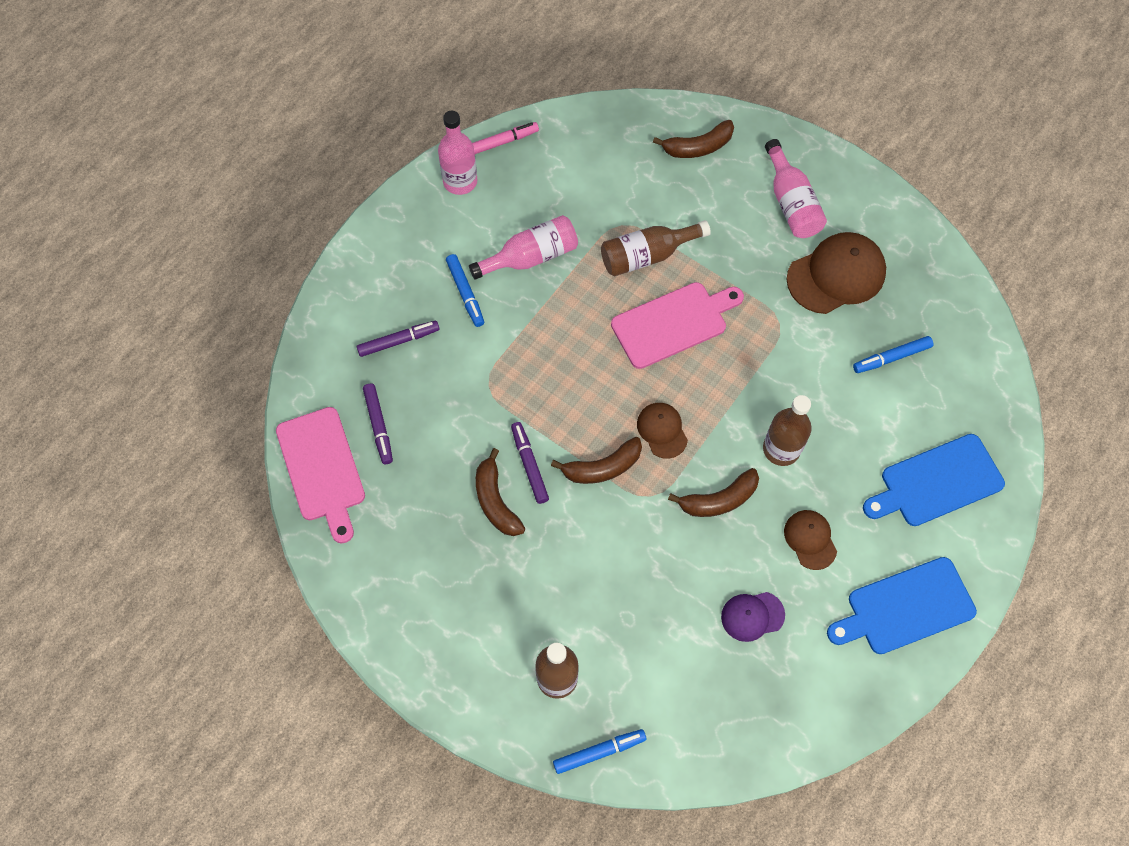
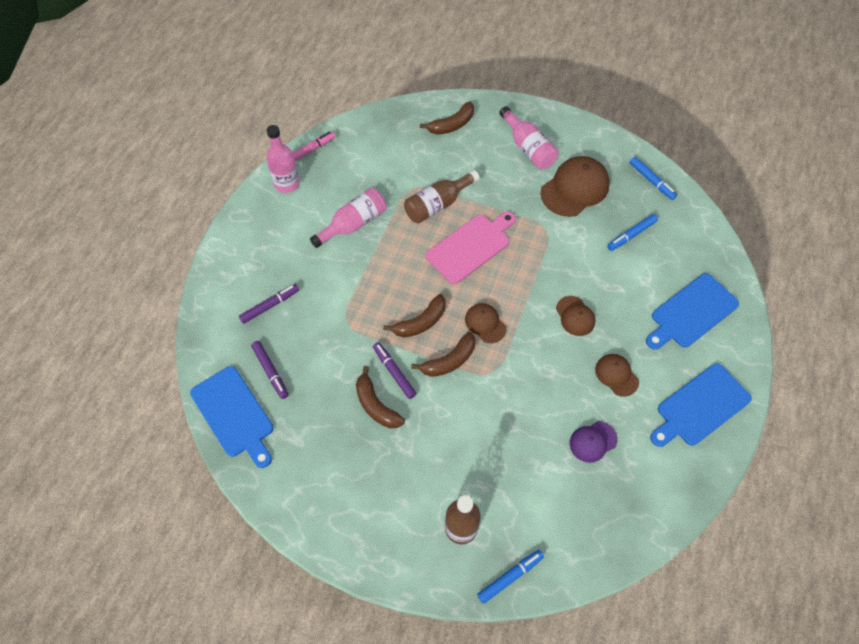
camera: 15 degrees left, 5 degrees down
(322, 469) = (234, 415): pink cutting board -> blue cutting board
(465, 293) = (312, 260): blue marker -> blue marker (651, 181)
(719, 500) = (542, 363): brown banana -> brown banana (421, 322)
(781, 449) = (575, 316): brown bottle -> brown cap

